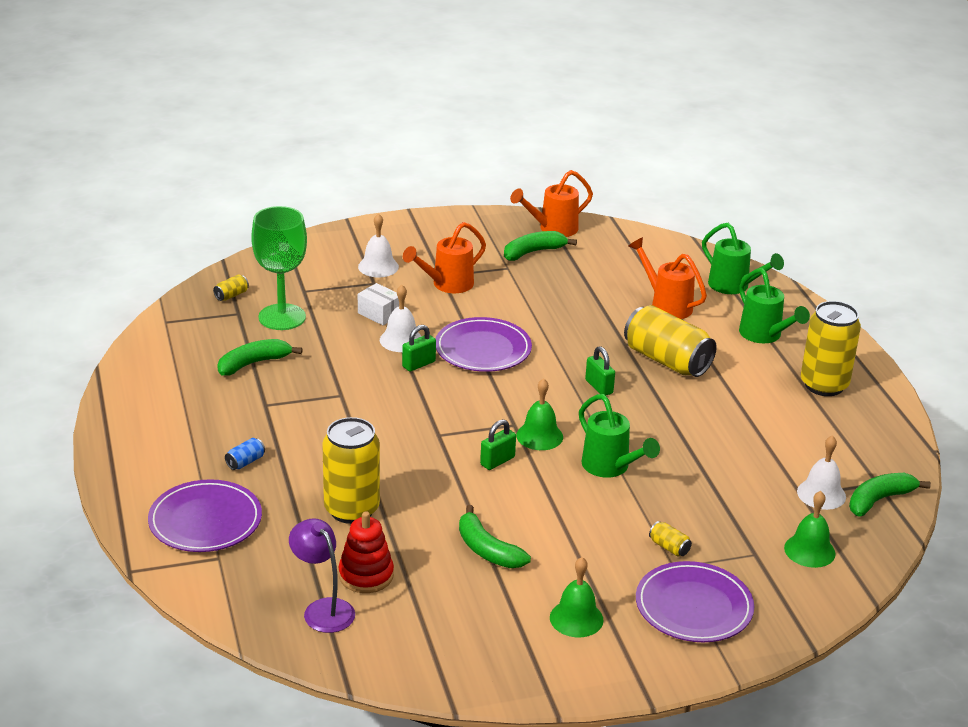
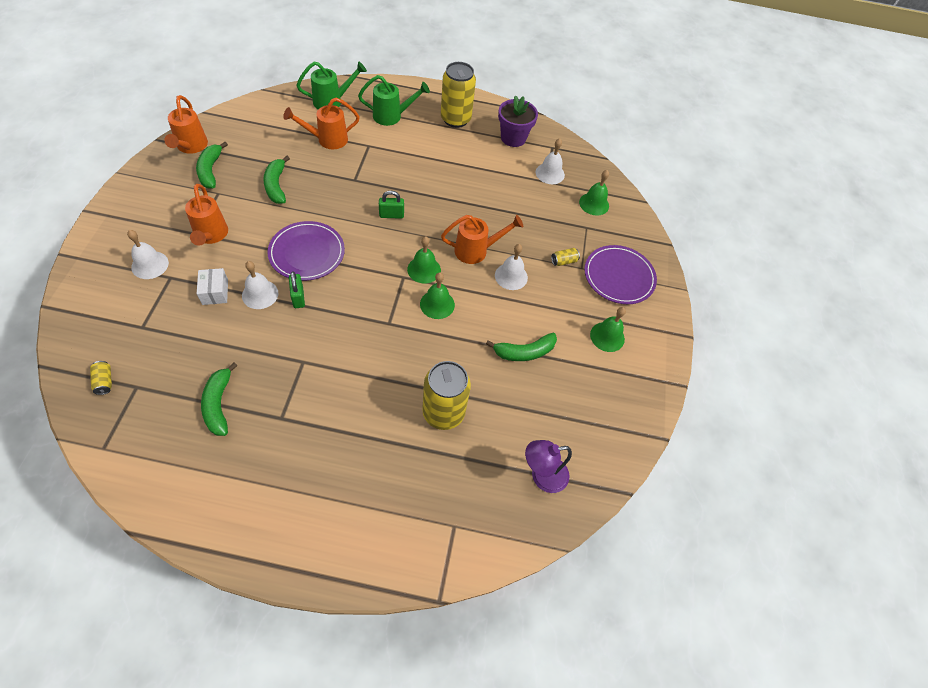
camera: 70 degrees left, 25 degrees up
(205, 521) = (405, 519): purple plate -> none
(245, 462) = (347, 461): blue can -> none
(282, 317) = (168, 358): green goblet -> none
(366, 575) = (518, 434): red stacking toy -> none
(379, 313) = (215, 292): white box -> white box turned 75 degrees counterclockwise
(497, 461) = (437, 304): green padlock -> green bell
(597, 507) = (511, 276): none -> white bell
(610, 467) = (476, 250): green watering can -> orange watering can
(667, 360) = (386, 170): yellow can -> none
(850, 443) = (513, 138): none -> purple flower pot
(879, 500) = (566, 154): green banana -> green banana (276, 185)

